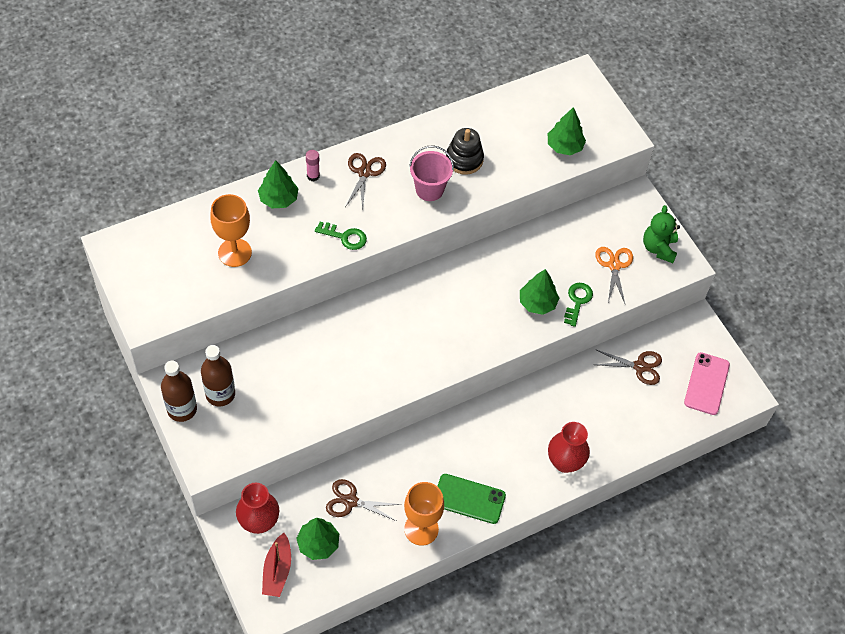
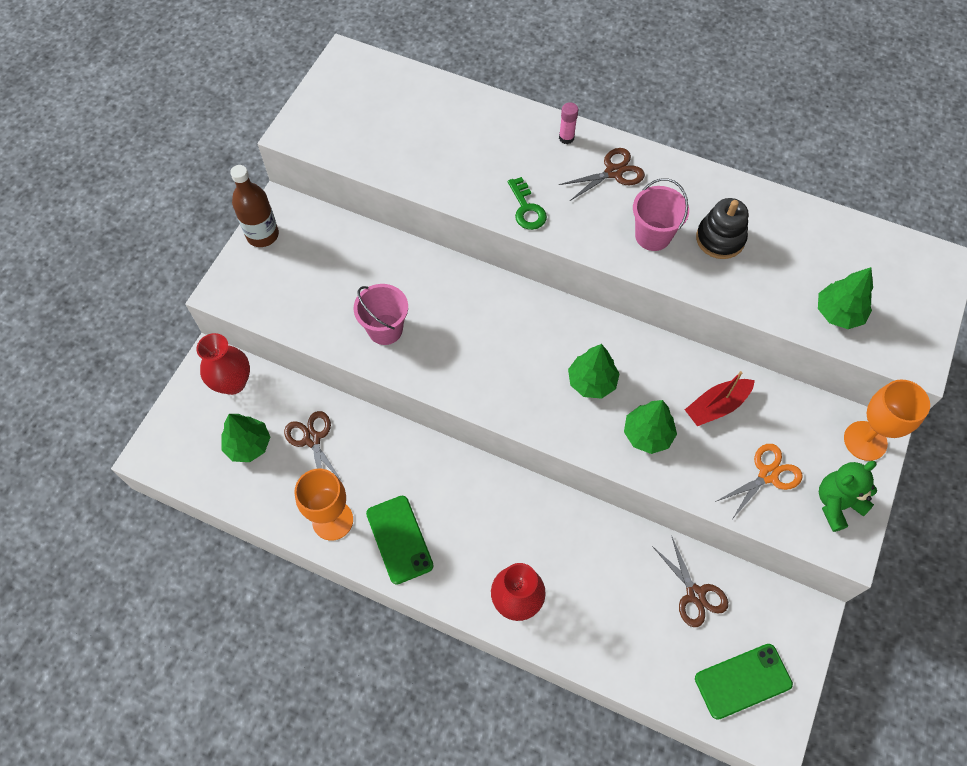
camera: 55 degrees right, 5 degrees up
(220, 394) = (302, 251): brown bottle -> none
(234, 252) = (424, 142): orange goblet -> orange goblet (865, 441)
(277, 570) = (197, 432): red boat -> red boat (716, 406)
(278, 199) = (514, 131): green tree -> green tree (591, 382)
(332, 388) = (385, 329): none -> pink bucket
(577, 301) = (688, 470): green key -> none
(706, 384) = (743, 681): pink phone -> green phone

